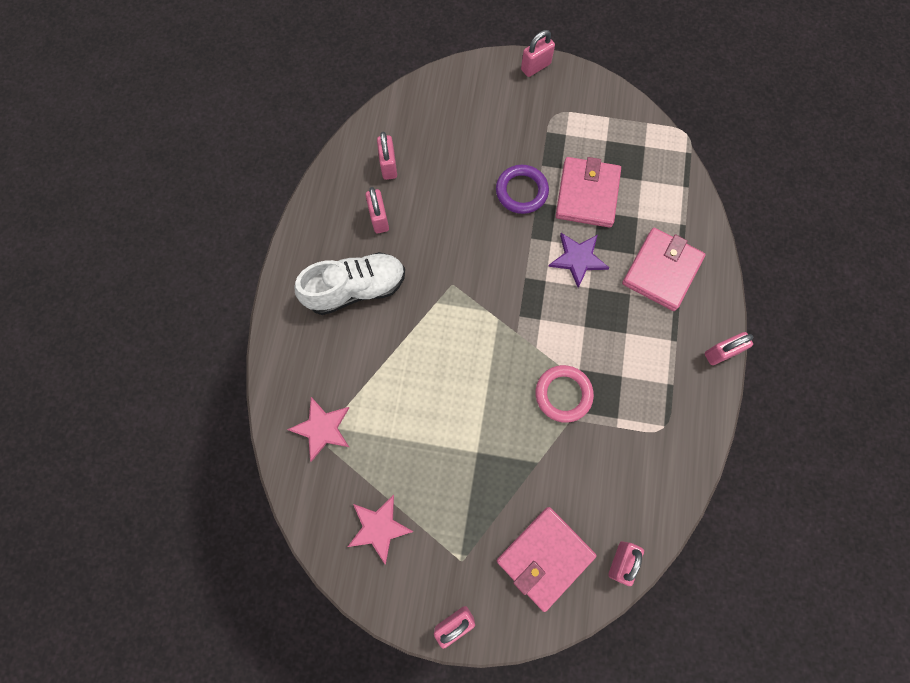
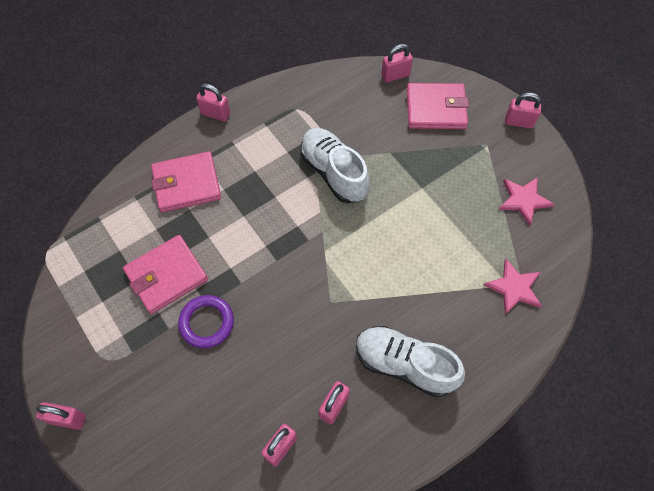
camera: 135 degrees left, 10 degrees down
(563, 394) = (334, 172): pink ring -> white shoe
(578, 259) = (227, 239): purple star -> none

